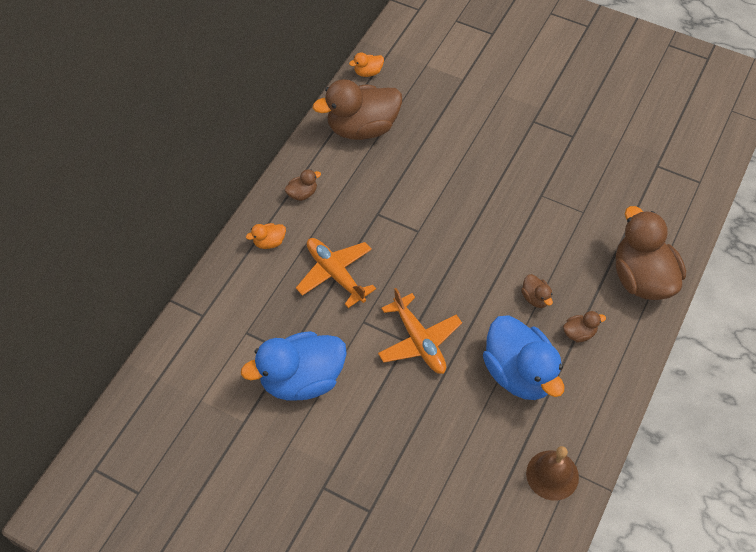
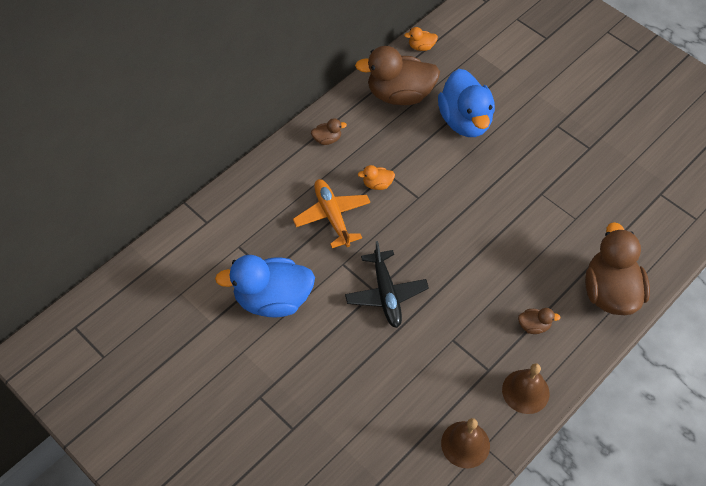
camera: 15 degrees right, 0 degrees up
(269, 242) = (284, 174): orange duck -> orange duck (377, 184)
(419, 341) = (386, 294): orange plane -> black plane
(519, 373) = (466, 346): blue duck -> blue duck (465, 121)
(535, 298) = (504, 284): brown duck -> none
(593, 403) = (525, 391): none -> brown bell

